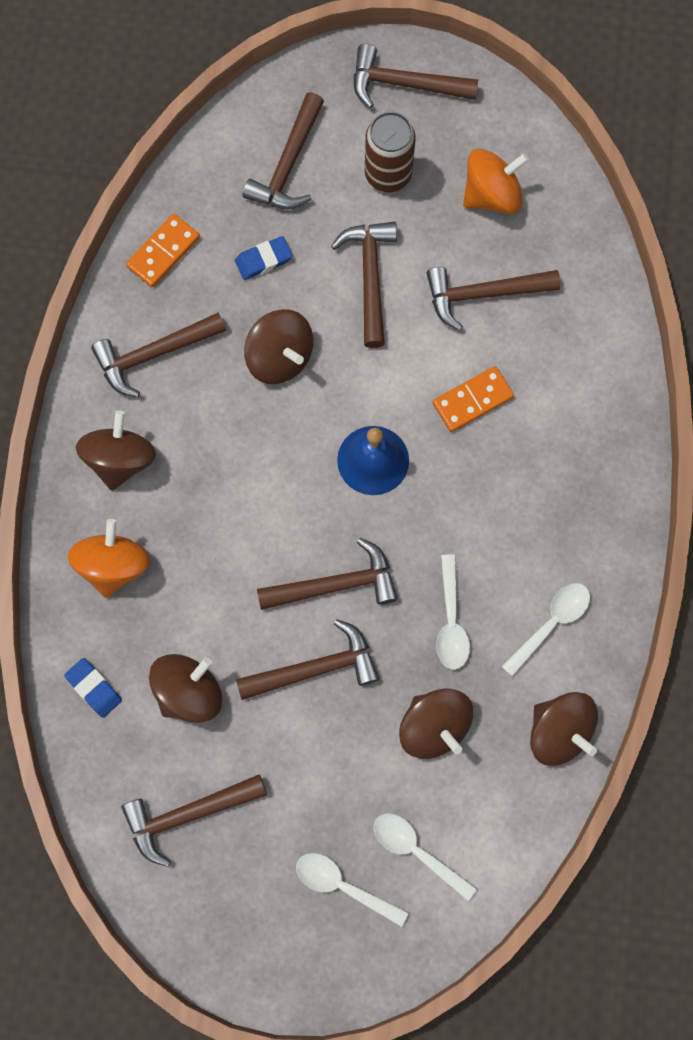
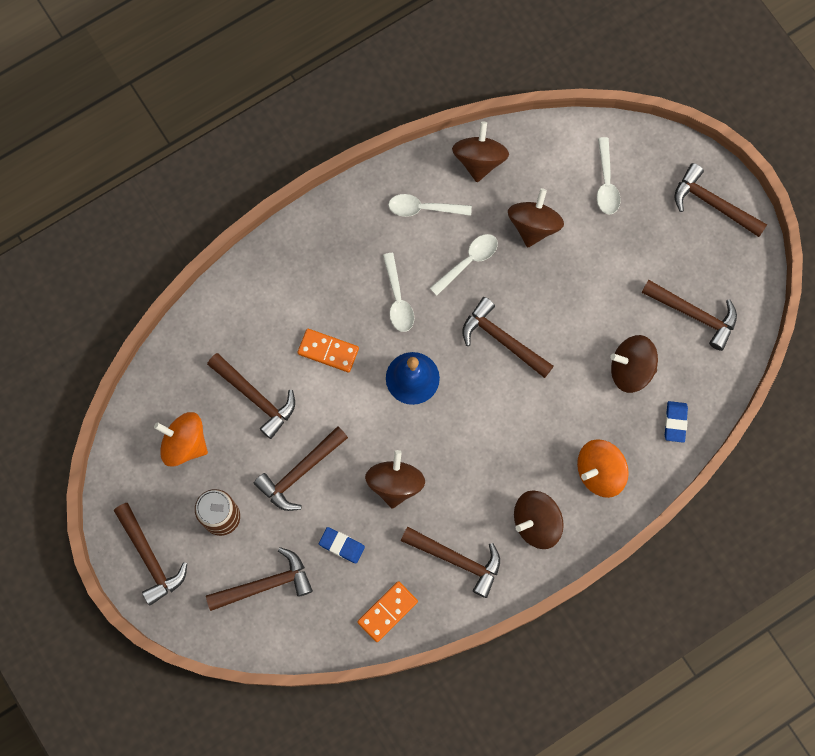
camera: 130 degrees left, 0 degrees up
(163, 252) = (387, 612): orange domino -> orange domino turned 45 degrees counterclockwise
(316, 668) = (557, 312): brown hammer -> brown hammer (713, 204)
(343, 886) = (657, 205): white spoon -> white spoon (398, 299)

